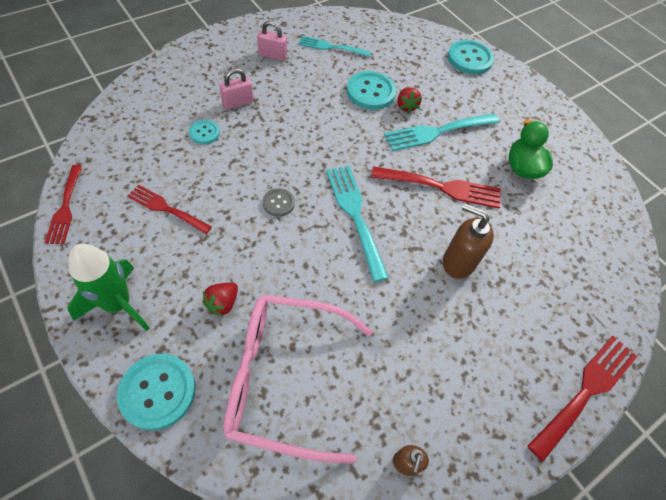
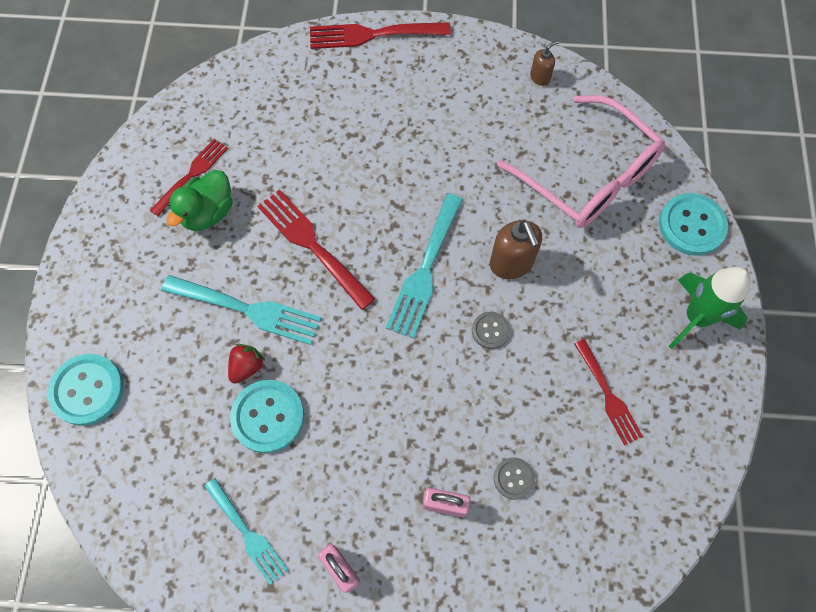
camera: 135 degrees left, 10 degrees up
(65, 207) = (712, 462): red fork -> red fork (192, 174)
(204, 133) = (513, 478): turquoise button -> grey button
(222, 303) = (604, 263): red strawberry -> none
(458, 262) = (371, 170): brown soap dispenser -> brown soap dispenser (511, 264)

